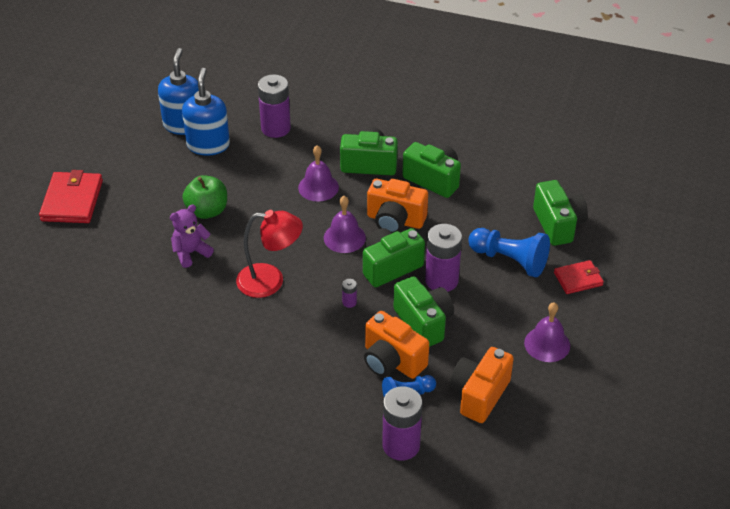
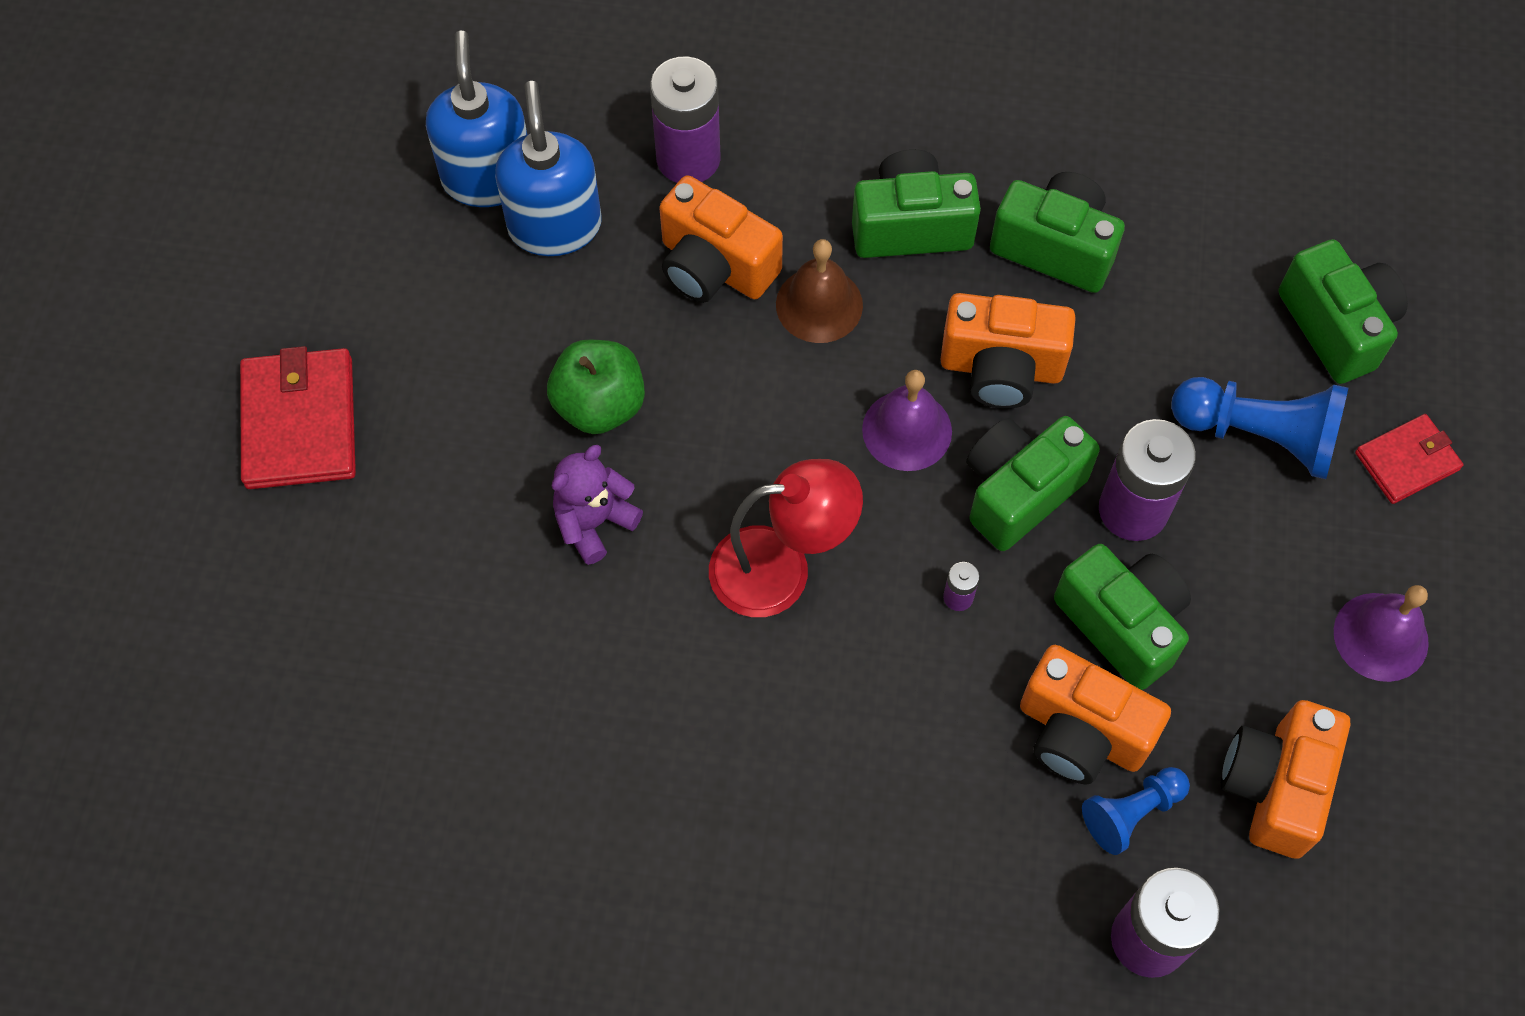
camera: 10 degrees left, 20 degrees up
(275, 168) = (715, 266): none -> orange camera
(318, 187) = (819, 304): purple bell -> brown bell

